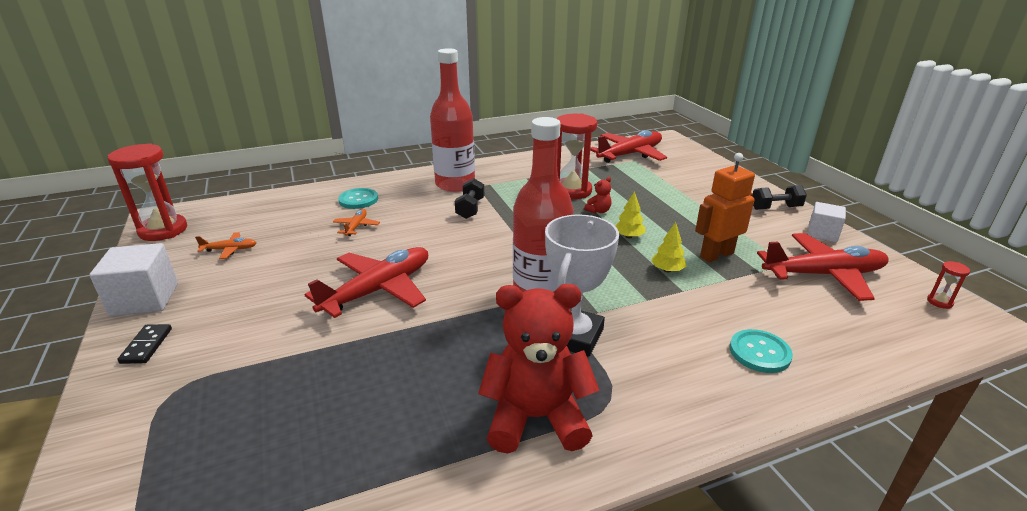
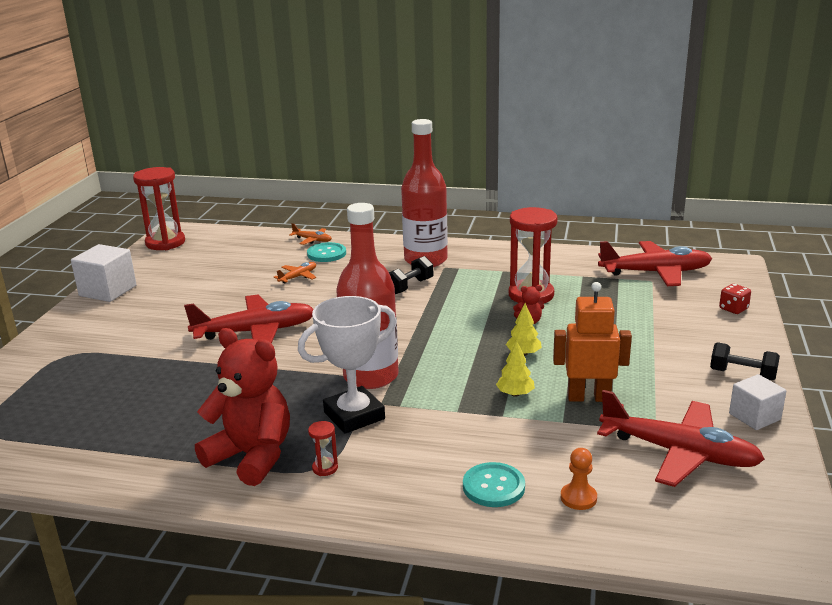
camera: 35 degrees right, 5 degrees down
(146, 346) = (81, 322): black domino -> none
(230, 249) = (192, 270): orange plane -> orange plane (312, 240)
(708, 167) = (733, 309): none -> red dice
(821, 335) = (578, 498): none -> orange pawn
(939, 302) = (776, 524): red hourglass -> red hourglass (325, 468)

